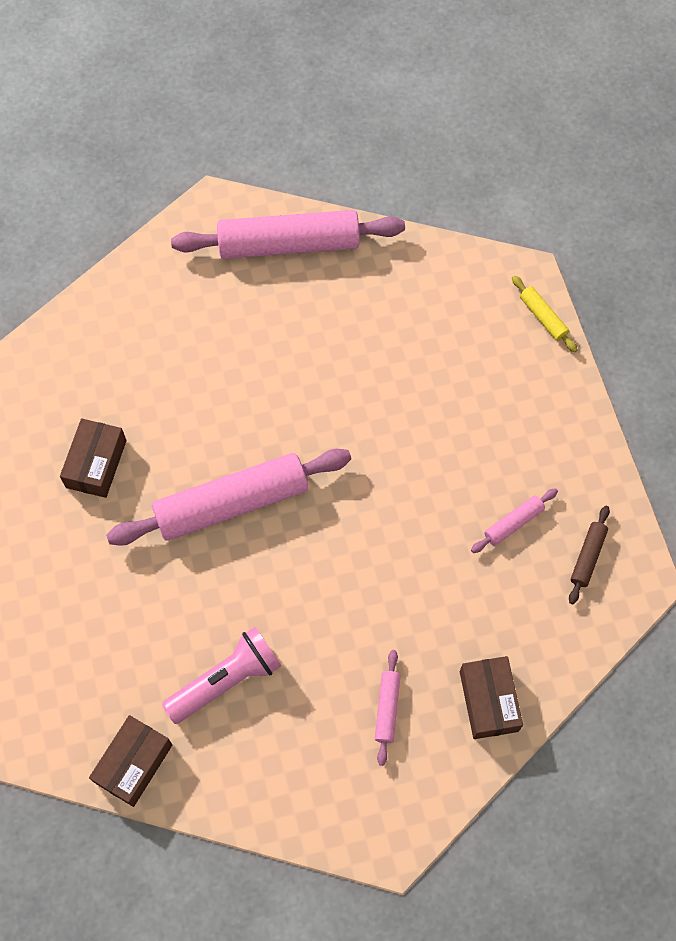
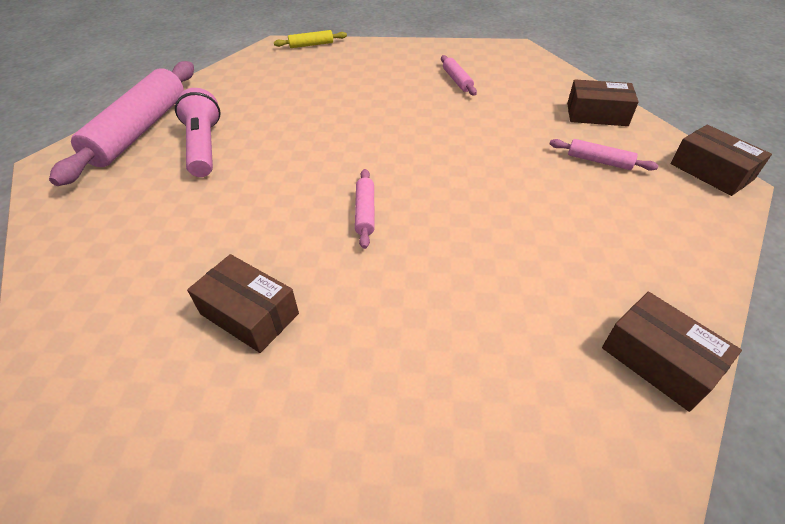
camera: 70 degrees left, 20 degrees down
(227, 680) = (558, 254): pink flashlight -> pink flashlight (204, 146)
(232, 504) = (365, 212): pink rolling pin -> pink rolling pin, size x0.43
(406, 828) = (711, 171): none -> brown box
(587, 557) = (494, 61): brown rolling pin -> none

